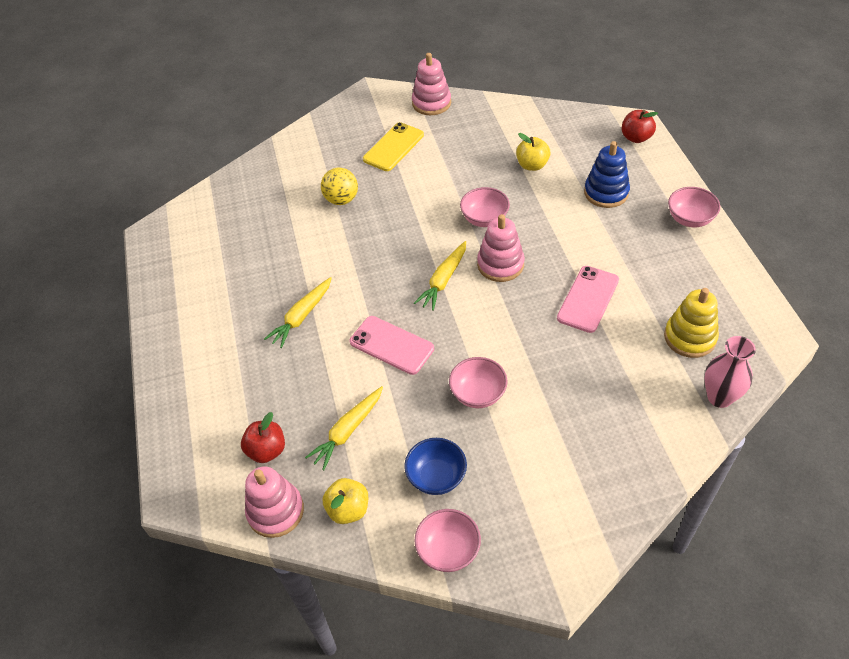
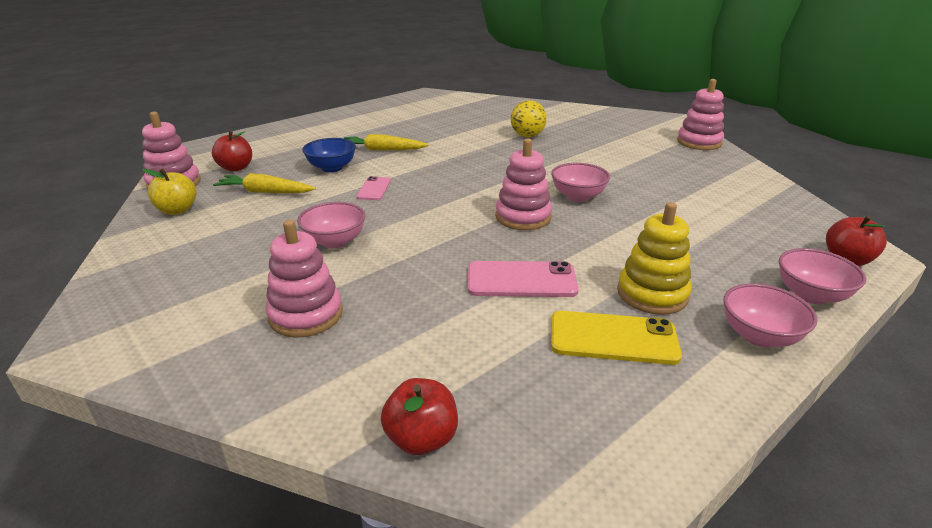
camera: 60 degrees right, 20 degrees down
(391, 345) = (374, 189): pink phone -> pink phone, size x0.59
(393, 147) = (617, 140): yellow phone -> yellow phone (613, 338)
(436, 477) = (220, 242): blue bowl -> blue bowl (332, 168)
(443, 280) = (473, 194): yellow carrot -> none
(448, 550) = (128, 267): pink bowl -> pink bowl (810, 295)
(532, 165) = (691, 204): yellow apple -> none
(578, 431) = (306, 315): none -> pink stacking toy
(606, 193) = (714, 258): blue stacking toy -> none
(690, 337) = (522, 381): yellow stacking toy -> yellow stacking toy (652, 294)
(719, 397) = (421, 438): pink vase -> red apple

